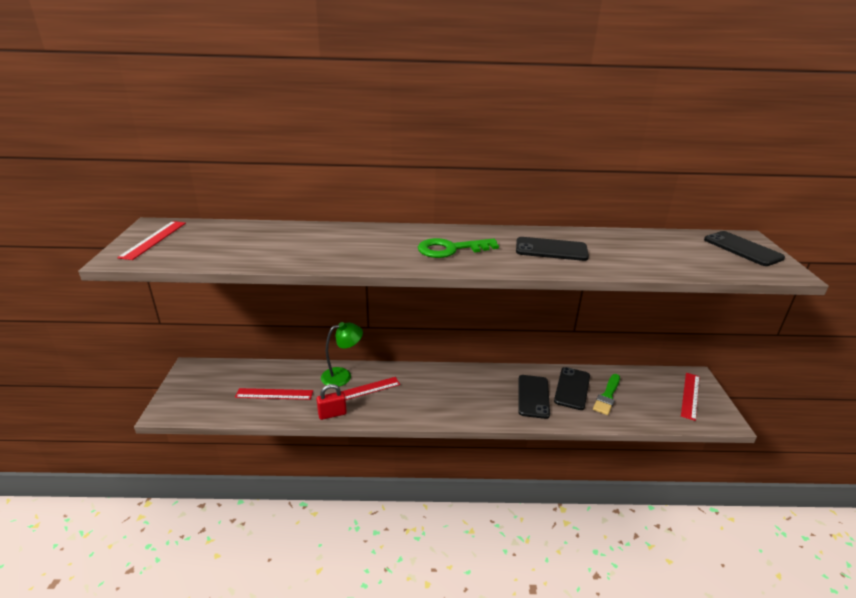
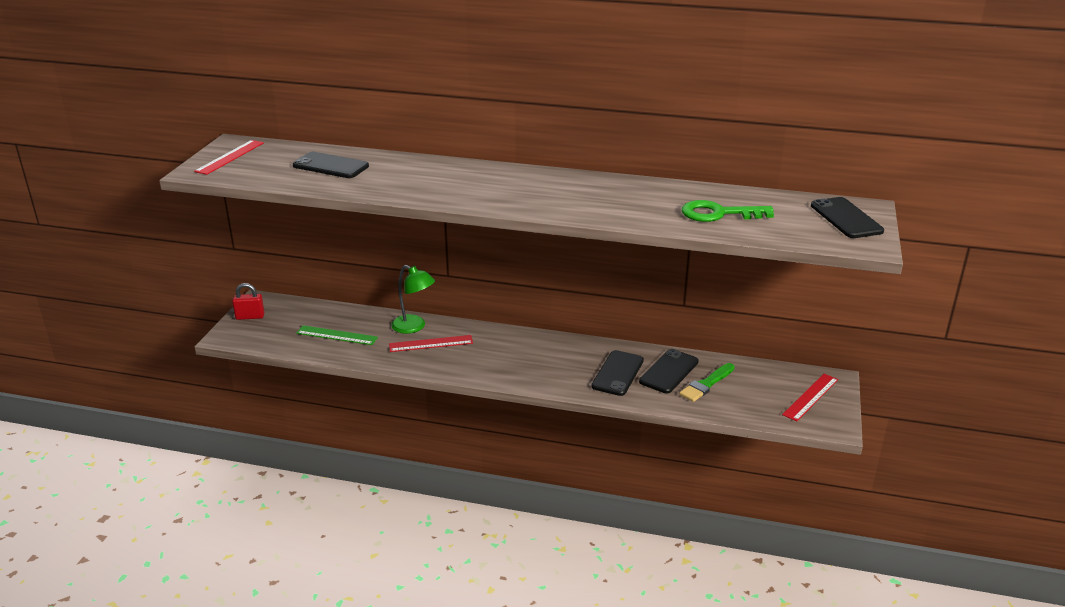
camera: 15 degrees right, 0 degrees up
(274, 394) = (337, 335): red ruler -> green ruler
(332, 414) = (389, 361): red padlock -> red padlock (250, 316)
(342, 375) = (414, 327): green lamp -> green lamp turned 45 degrees clockwise
(451, 249) = (514, 190): green key -> green key (719, 214)
(551, 249) = (621, 200): black phone -> black phone (331, 166)

